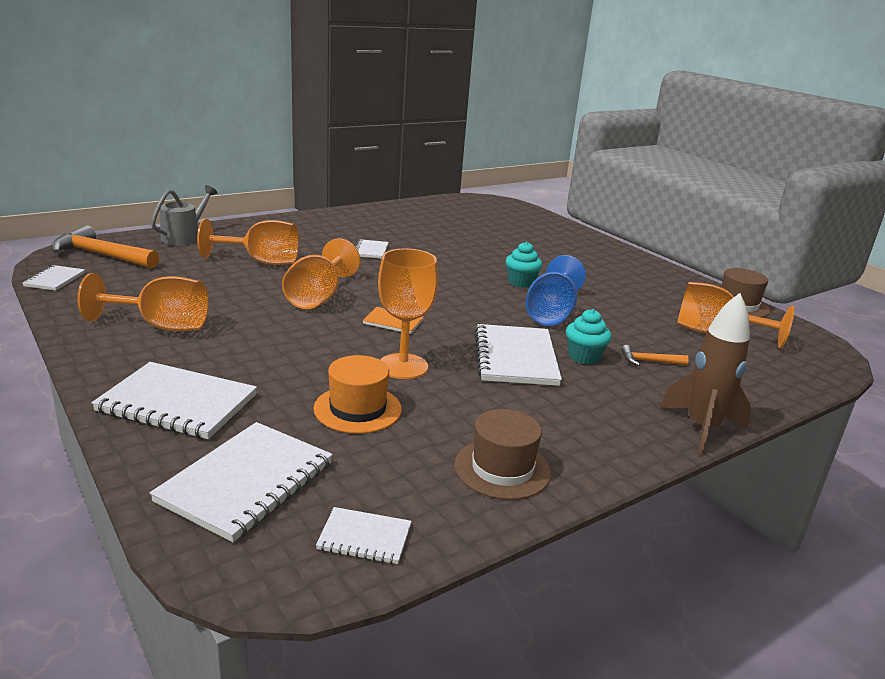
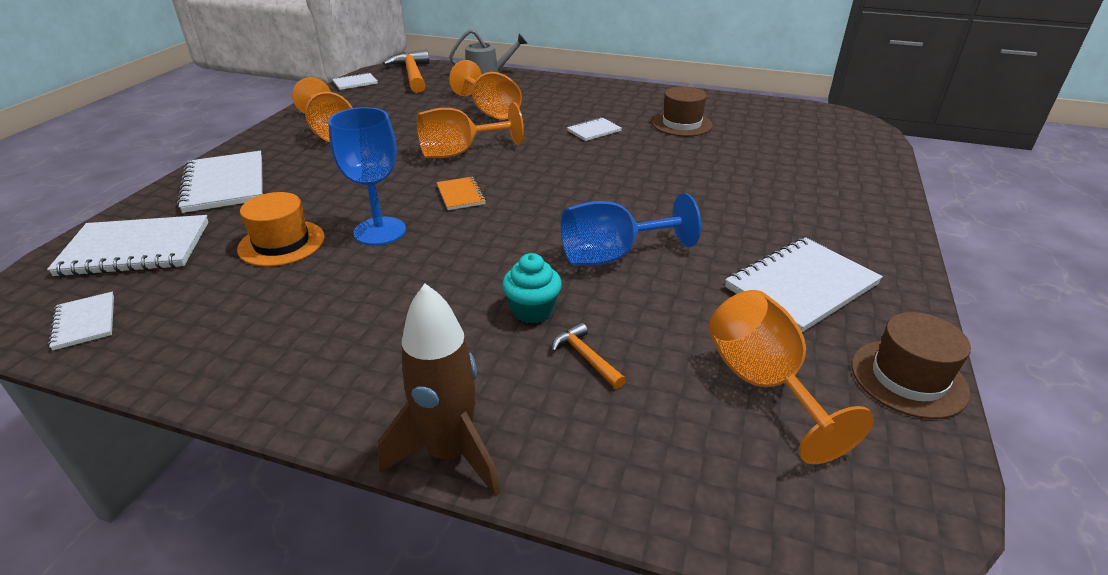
camera: 55 degrees right, 10 degrees up
(403, 366) = (380, 231): orange goblet -> blue goblet
(502, 469) = (237, 346): brown hat -> brown hat (681, 124)
(515, 357) = (472, 274): white notebook -> white notebook (801, 286)
(521, 282) = (662, 213): turquoise cupcake -> none

